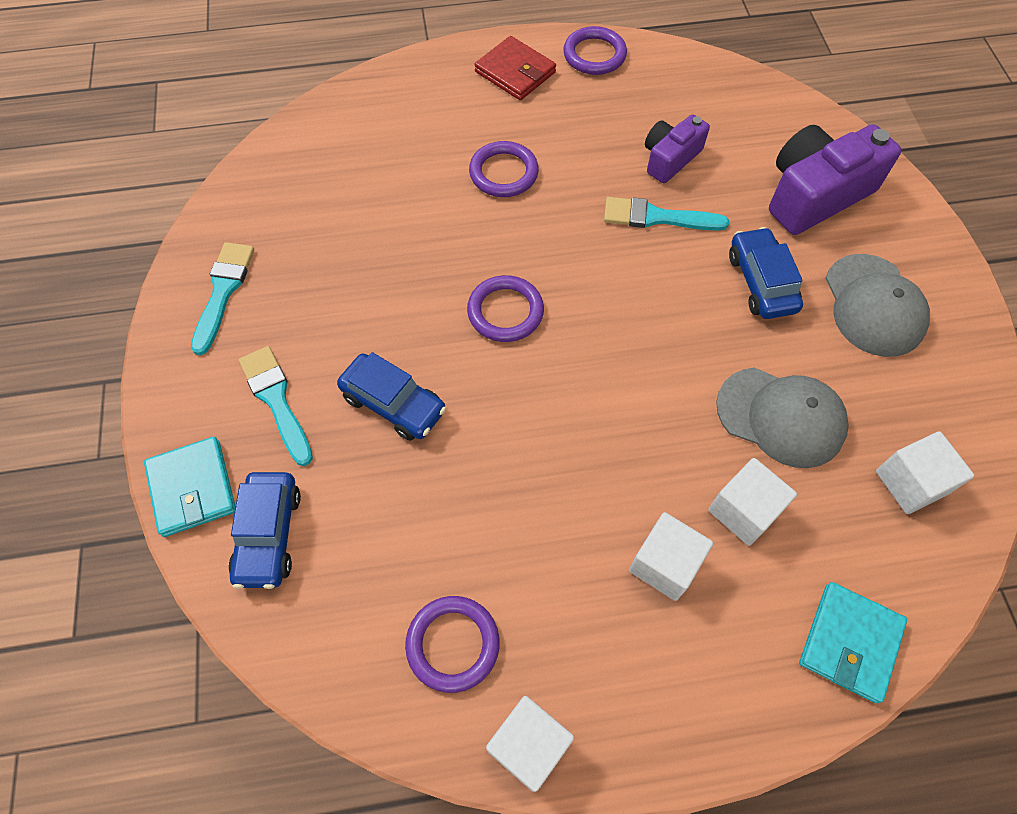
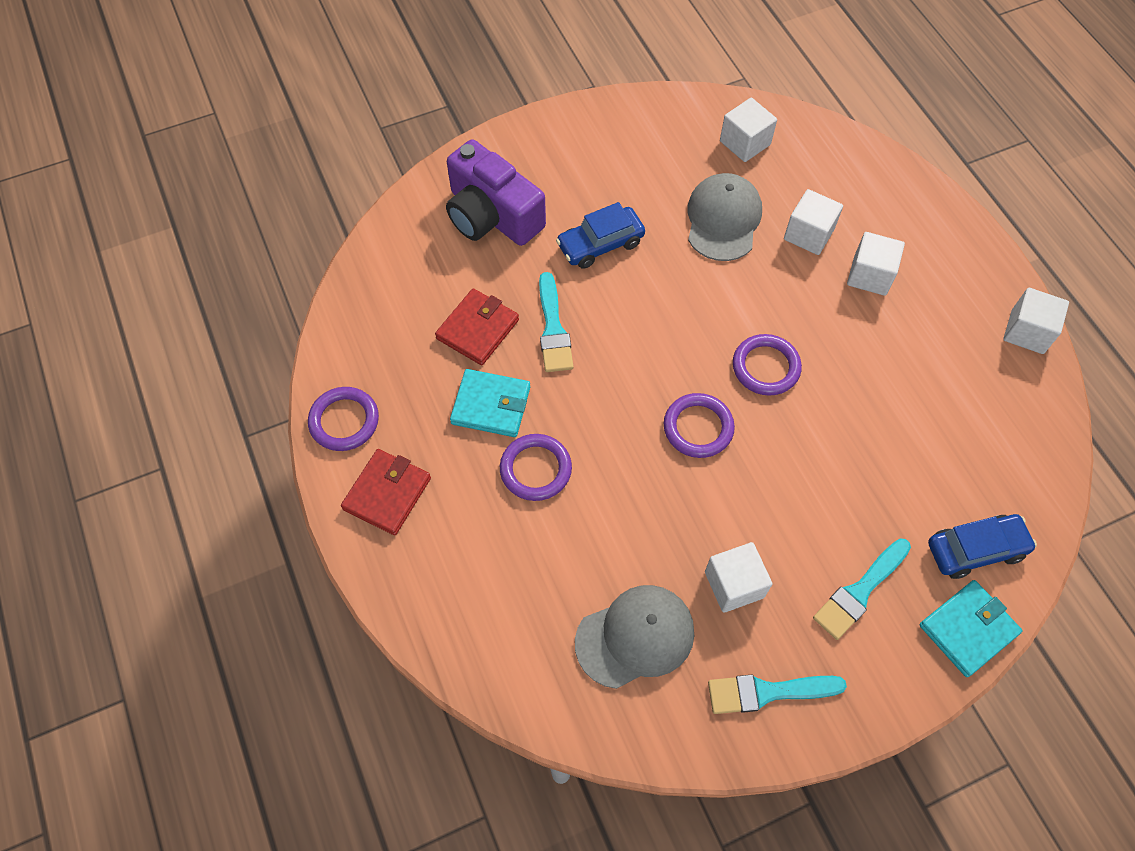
camera: 105 degrees left, 0 degrees up
(331, 295) = (734, 584): none -> white cube
(393, 403) = (822, 491): blue car -> none
(453, 644) = (989, 393): purple ring -> purple ring (766, 367)
(670, 158) = (478, 329): purple camera -> red wallet
(849, 642) = (873, 169): turquoise wallet -> turquoise wallet (491, 405)
(874, 305) = (598, 170): grey cap -> grey cap (635, 637)

